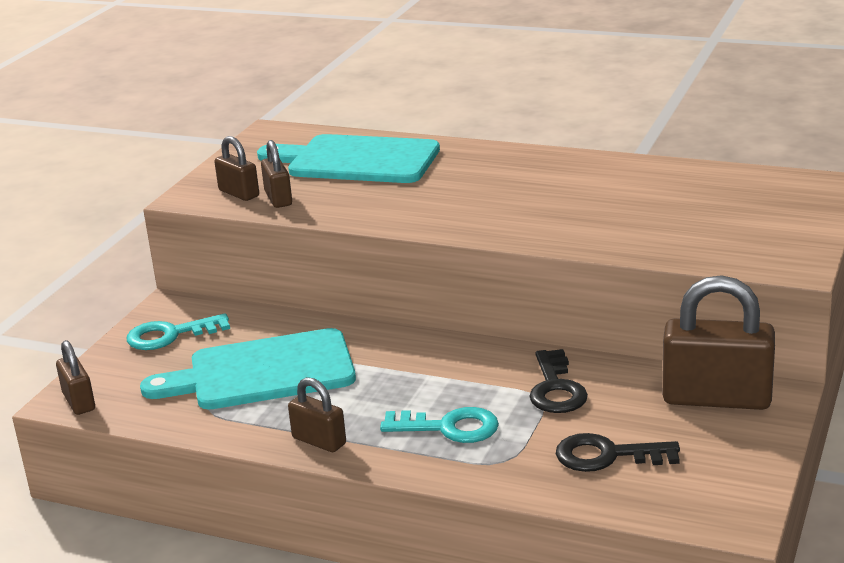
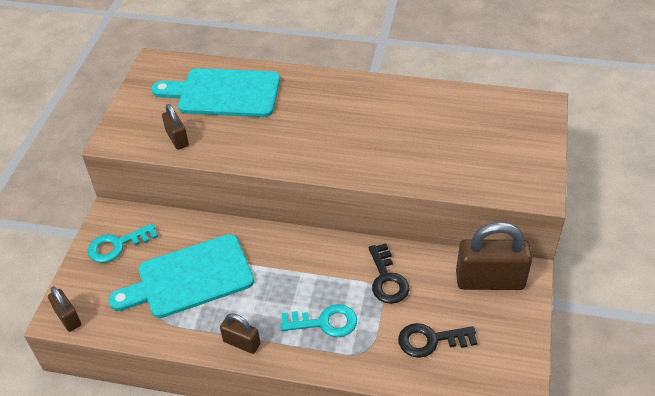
camera: 10 degrees left, 20 degrees up
(239, 193) = (147, 134): brown padlock -> none

